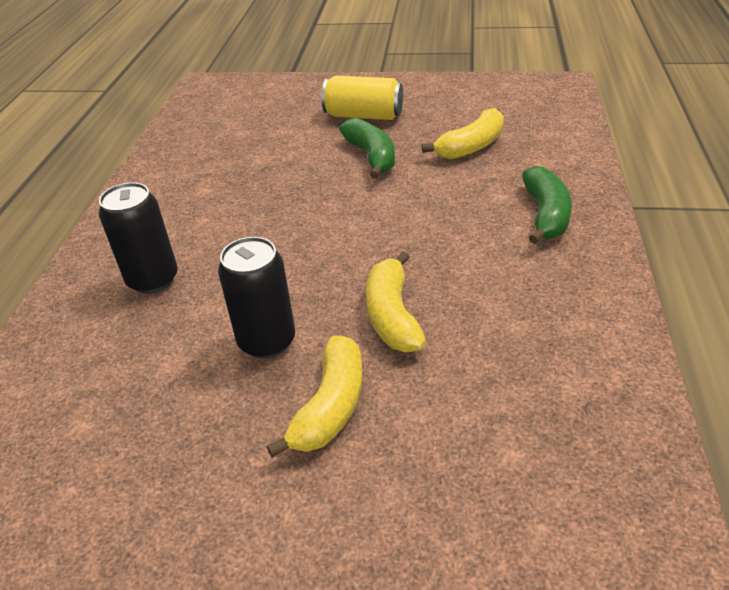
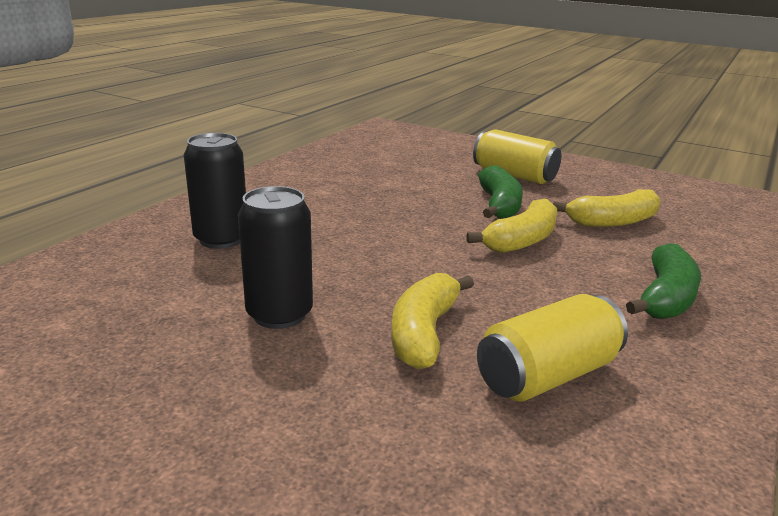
camera: 20 degrees right, 15 degrees down
(330, 406) = (294, 390): yellow banana -> yellow banana (521, 240)
(501, 319) = (547, 375): none -> yellow can

